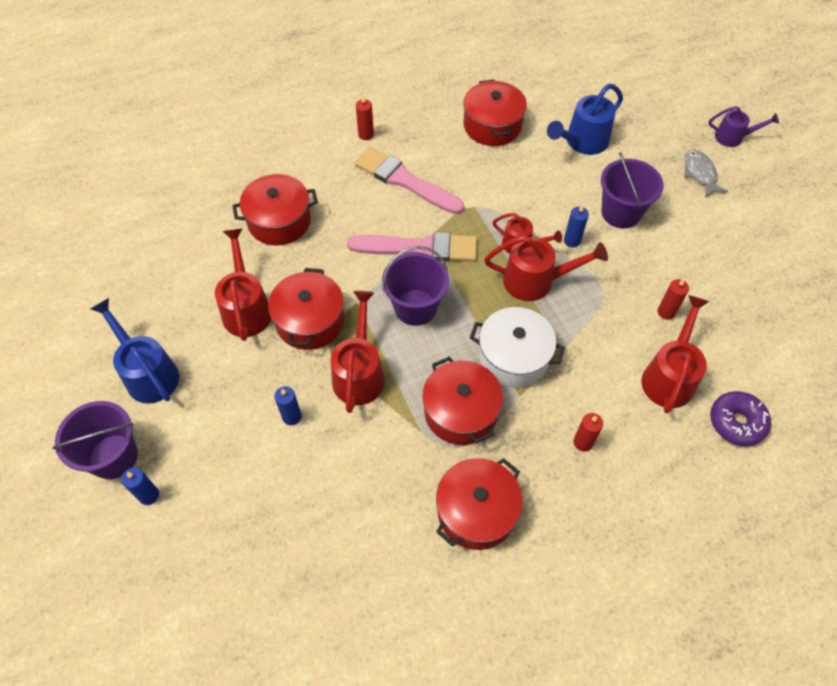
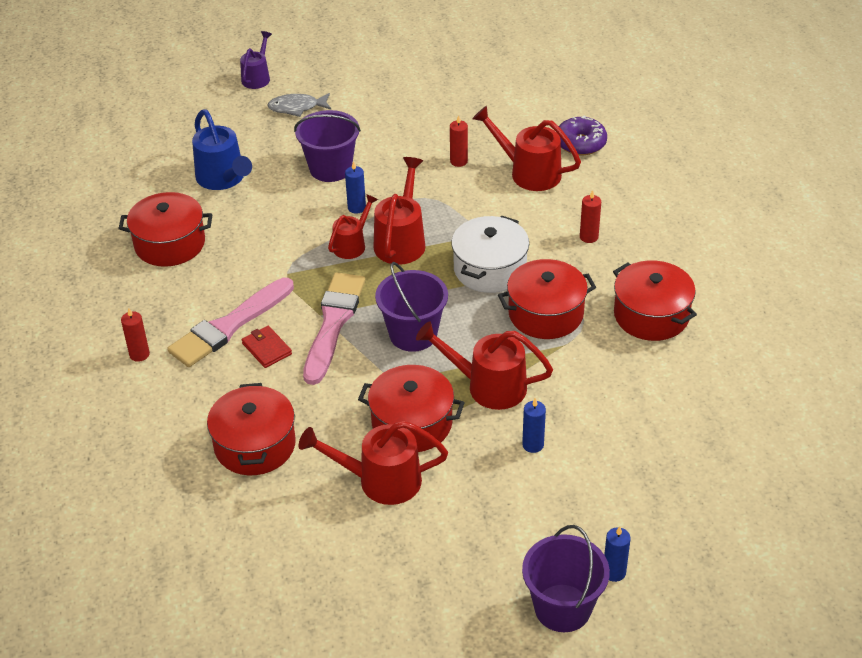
camera: 80 degrees left, 15 degrees down
(148, 372) = (454, 577): blue watering can -> none
(383, 209) = (266, 349): none -> red wallet

